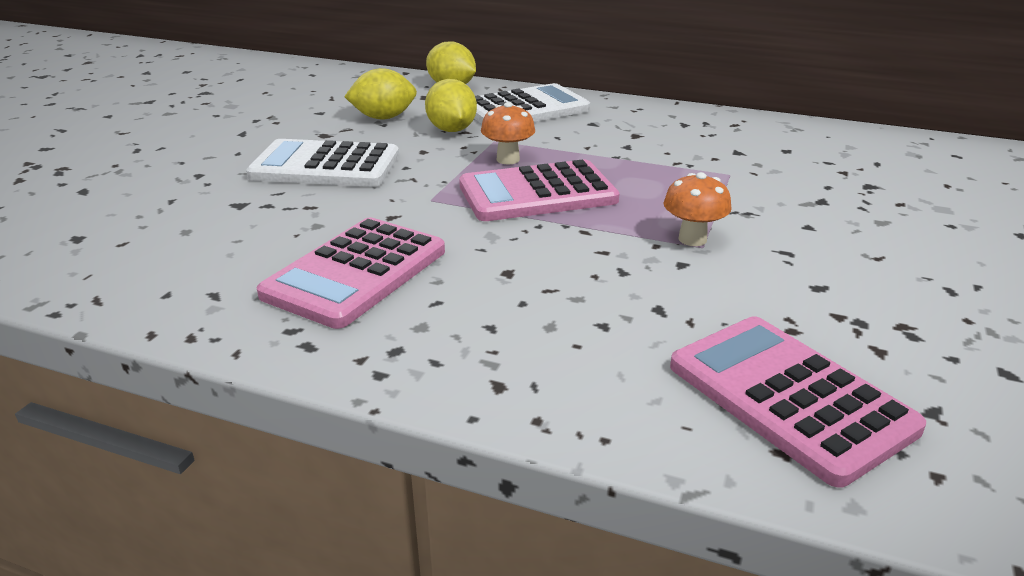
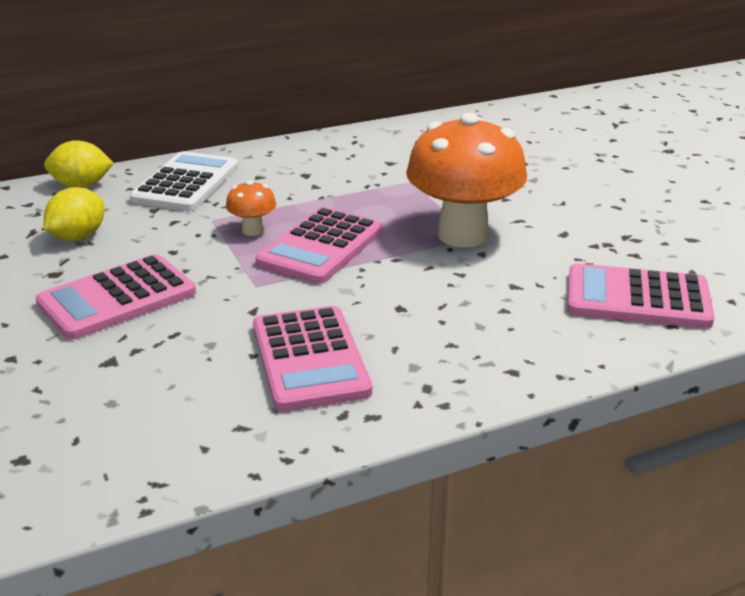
camera: 45 degrees left, 0 degrees up
(325, 166) = (117, 298): white calculator -> pink calculator
(451, 130) = (161, 224): yellow lemon -> none
(692, 239) = (463, 235): orange mushroom -> orange mushroom, size x2.32

